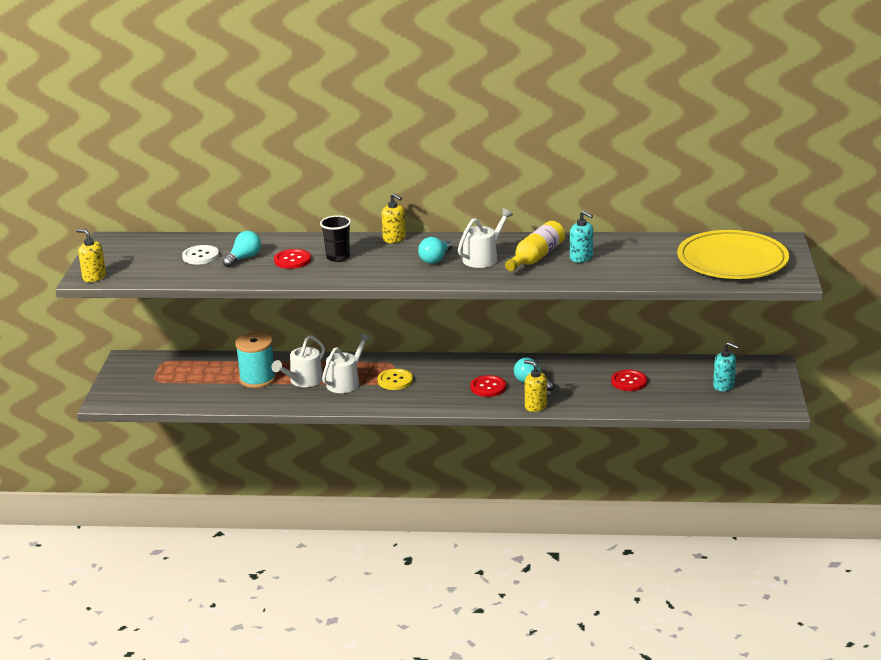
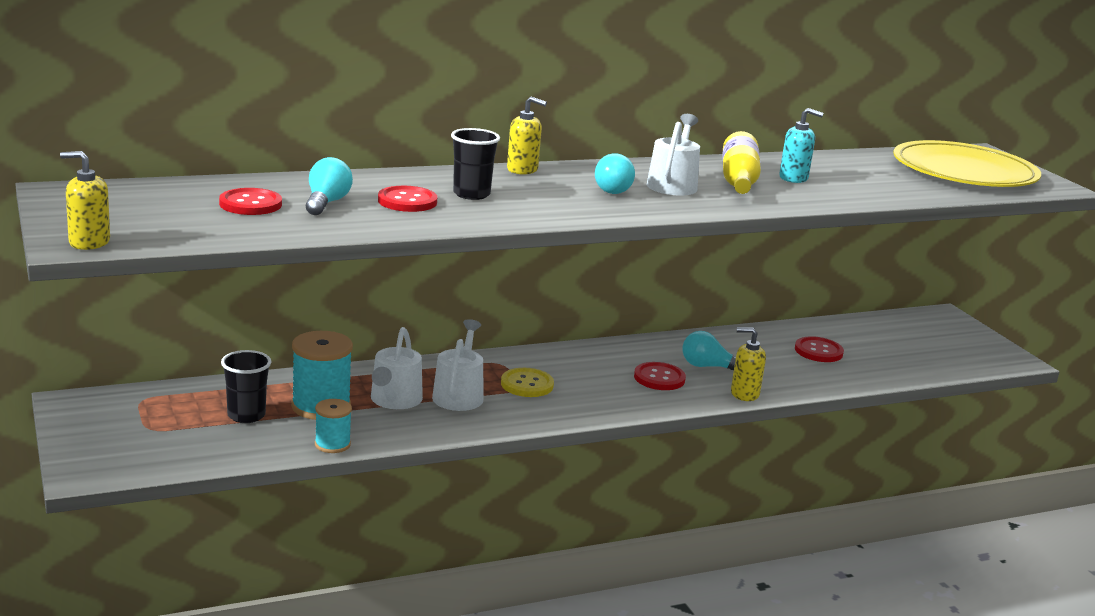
camera: 30 degrees left, 5 degrees down
(200, 256) = (250, 204): white button -> red button
(211, 379) = (246, 415): none -> black cup
(244, 404) = (332, 444): none -> turquoise spool
(723, 386) = (925, 344): turquoise soap dispenser -> none

